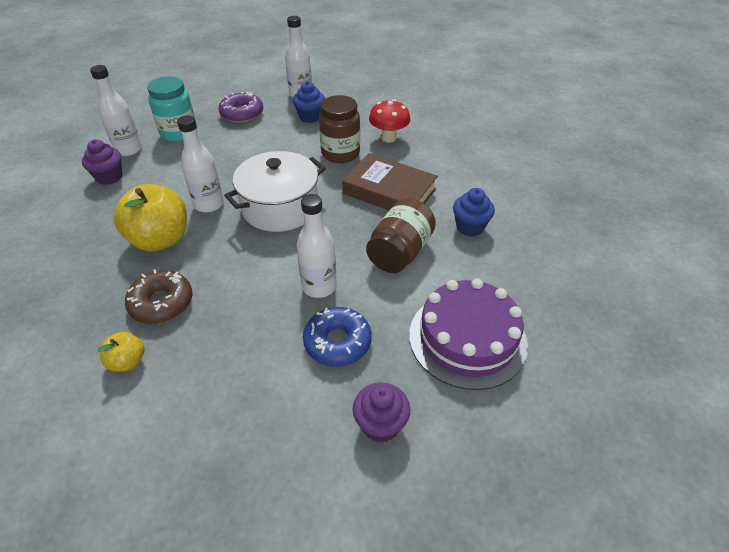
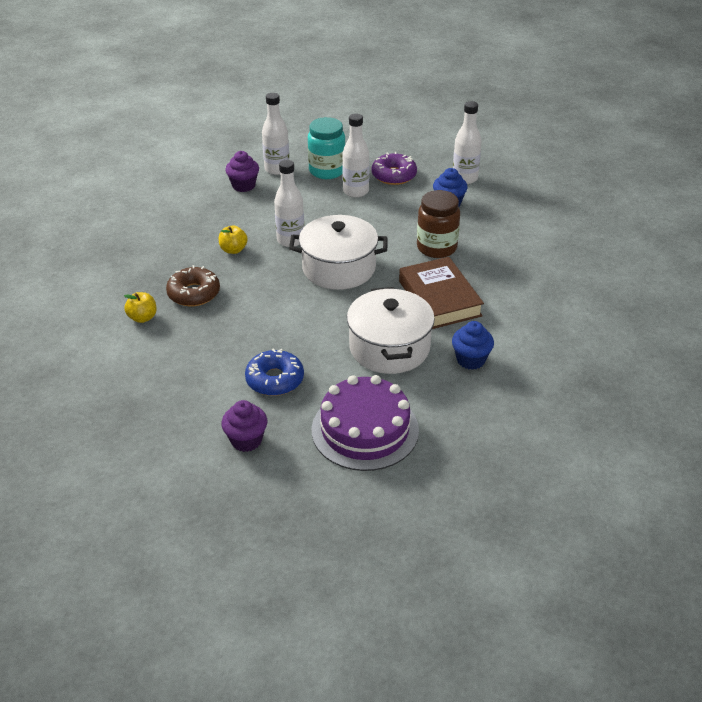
camera: 40 degrees right, 5 degrees down
(160, 239) = (233, 250): yellow apple -> yellow apple, size x0.49
(319, 286) = (303, 338): white bottle -> white bottle (356, 191)
(388, 138) = (496, 253): red mushroom -> none
(400, 252) = (389, 347): brown jar -> white pot

